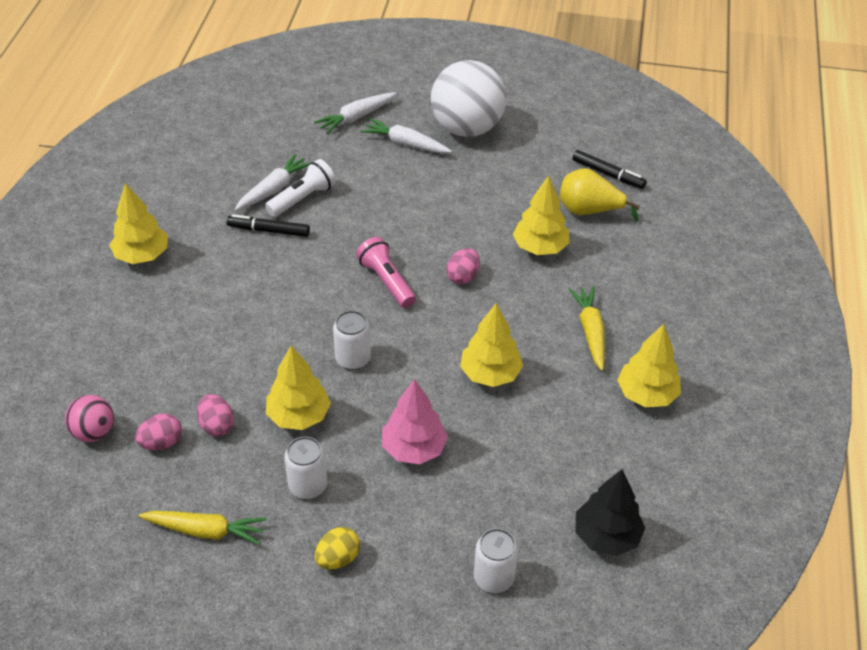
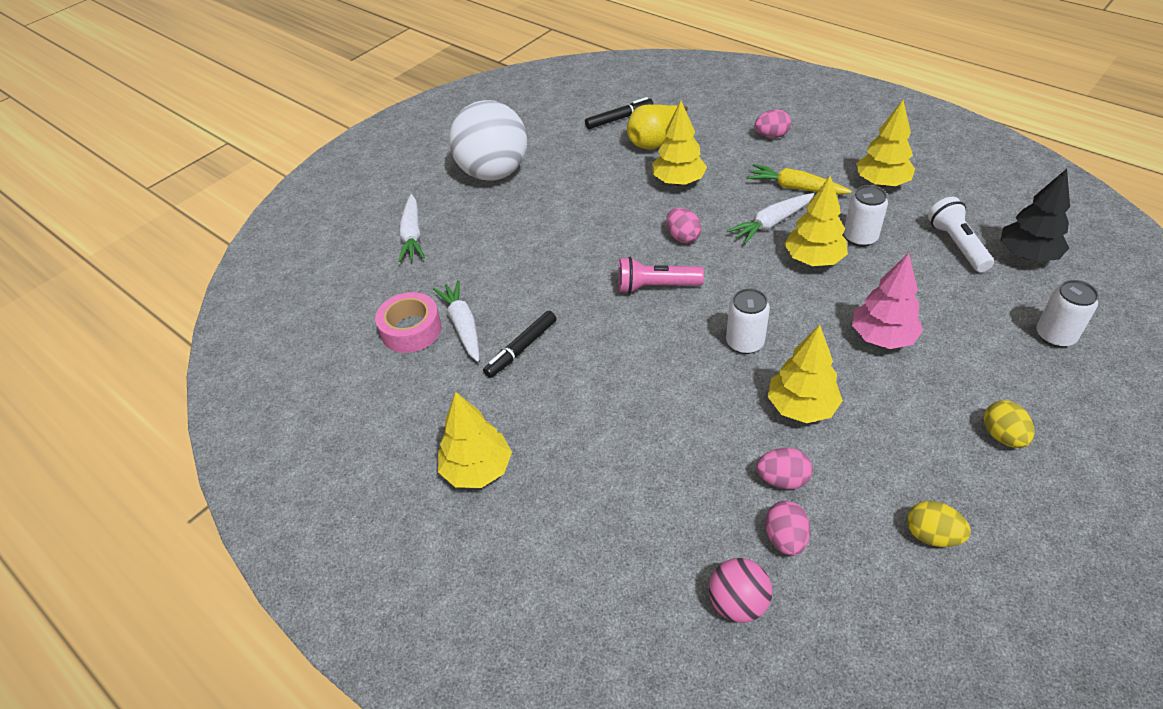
camera: 55 degrees left, 0 degrees up
(206, 531) = (932, 535): yellow carrot -> yellow egg
(253, 164) = (411, 330): none -> pink tape
(302, 198) = (495, 309): white flashlight -> white flashlight (956, 245)
(308, 486) = (899, 430): white can -> white can (860, 237)
(405, 143) = (479, 215): white carrot -> white carrot (771, 224)
(664, 289) = (771, 136): none -> pink egg

